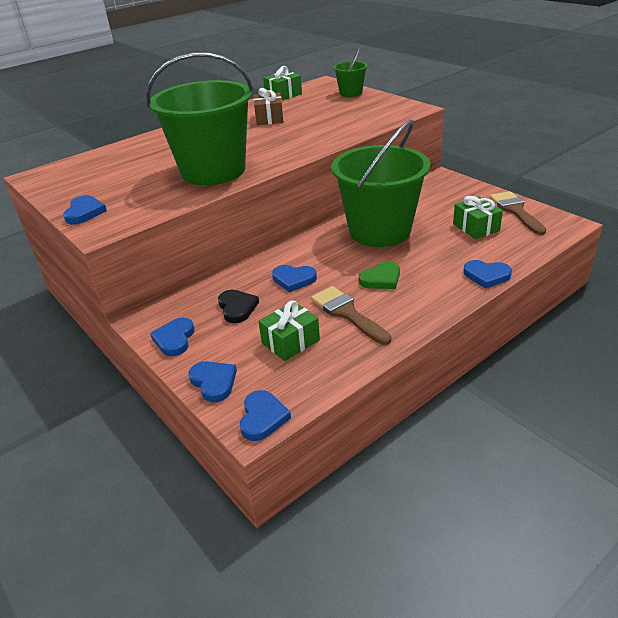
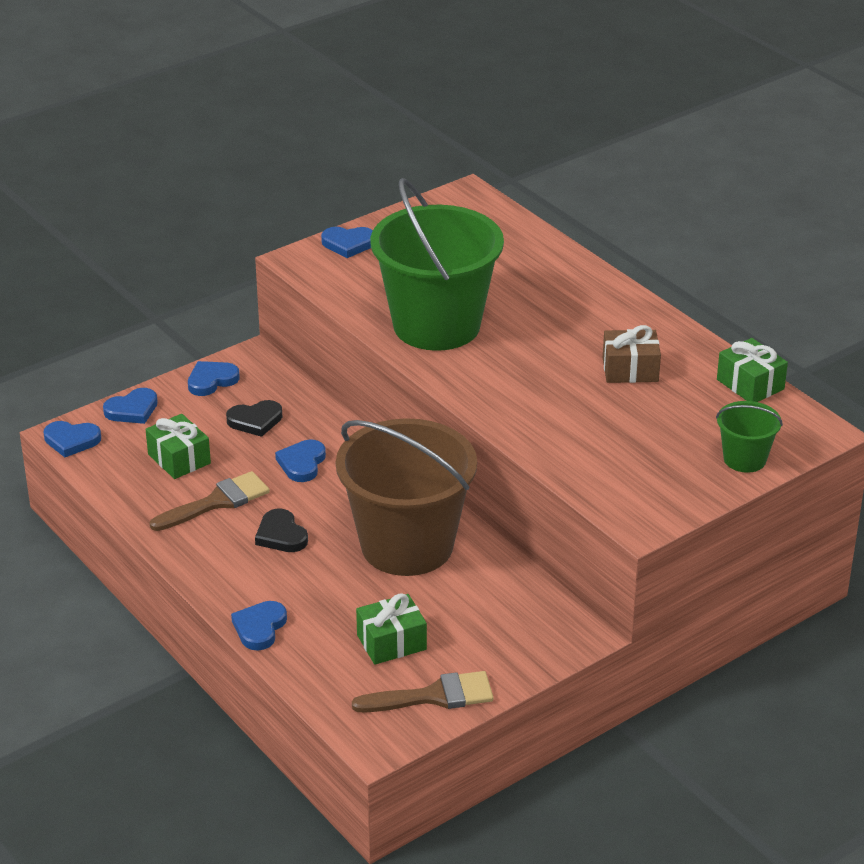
camera: 90 degrees right, 0 degrees up
(174, 339) = (211, 380): blue heart -> blue heart turned 45 degrees counterclockwise
(379, 231) = (407, 545): green bucket -> brown bucket
(381, 279) = (281, 535): green heart -> black heart

